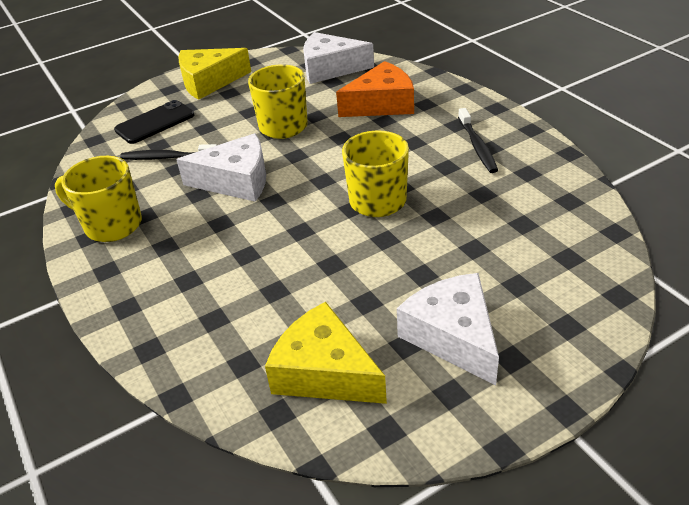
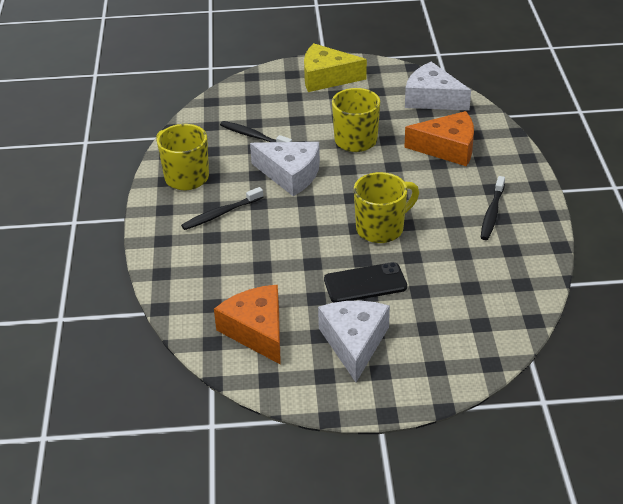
camera: 25 degrees right, 0 degrees up
(155, 122) = (263, 102): black phone -> black phone (365, 283)
(182, 250) = (221, 214): none -> black toothbrush
(324, 372) = (257, 331): yellow cheese -> orange cheese

